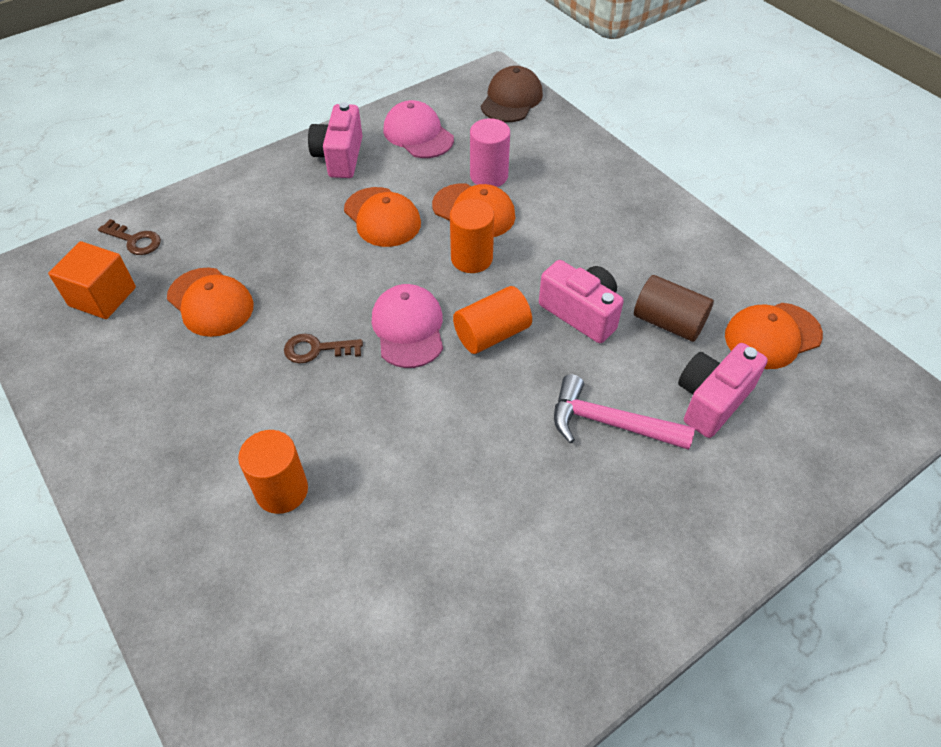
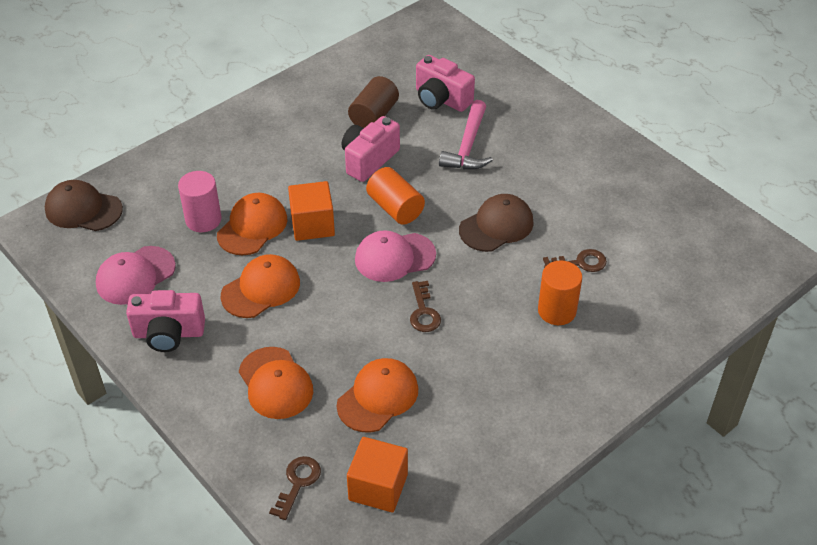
camera: 95 degrees left, 5 degrees down
(361, 534) = (580, 263): none -> brown key
(447, 440) = (496, 226): none -> brown cap
(471, 258) = (312, 224): orange cylinder -> orange cube
(772, 336) = (381, 68): orange cap -> orange cap (275, 383)

